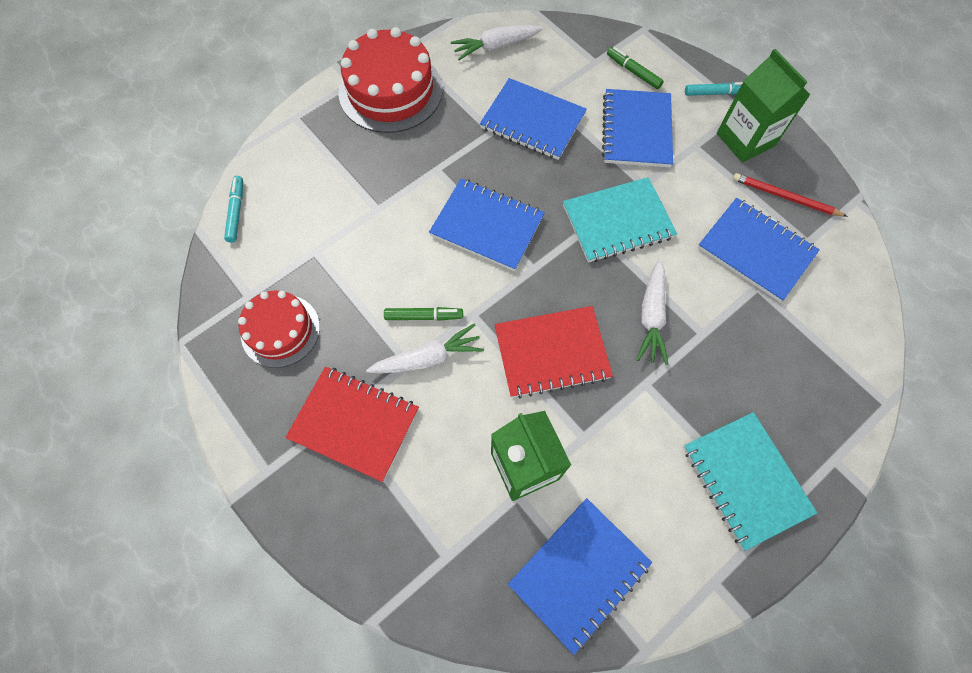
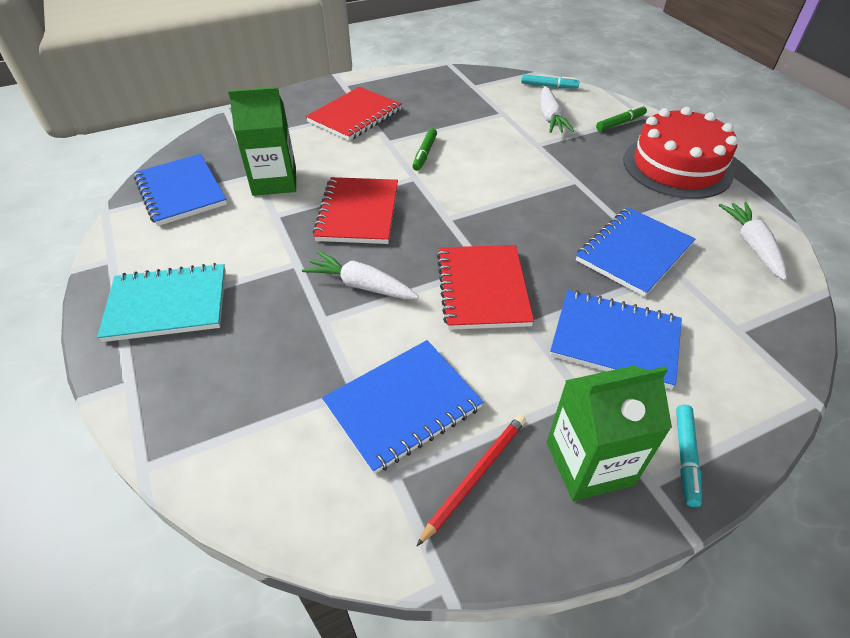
camera: 105 degrees right, 20 degrees down
(280, 330) = (441, 95): red cake -> none
(428, 358) = (387, 151): white carrot -> white carrot (550, 118)
(487, 226) = (503, 199): blue notebook -> none
(618, 222) = (482, 289): turquoise notebook -> red notebook
(633, 71) = (723, 365): green marker -> green marker (620, 123)

